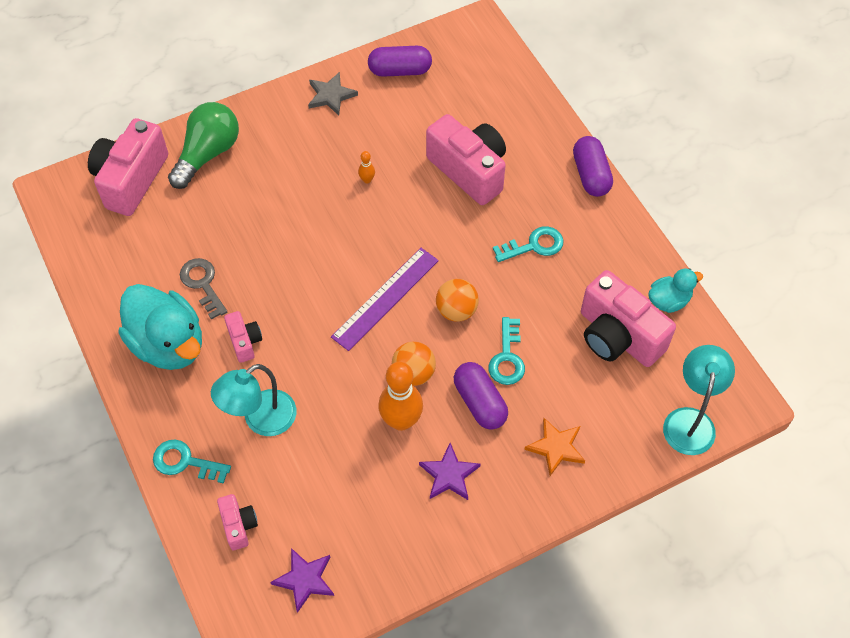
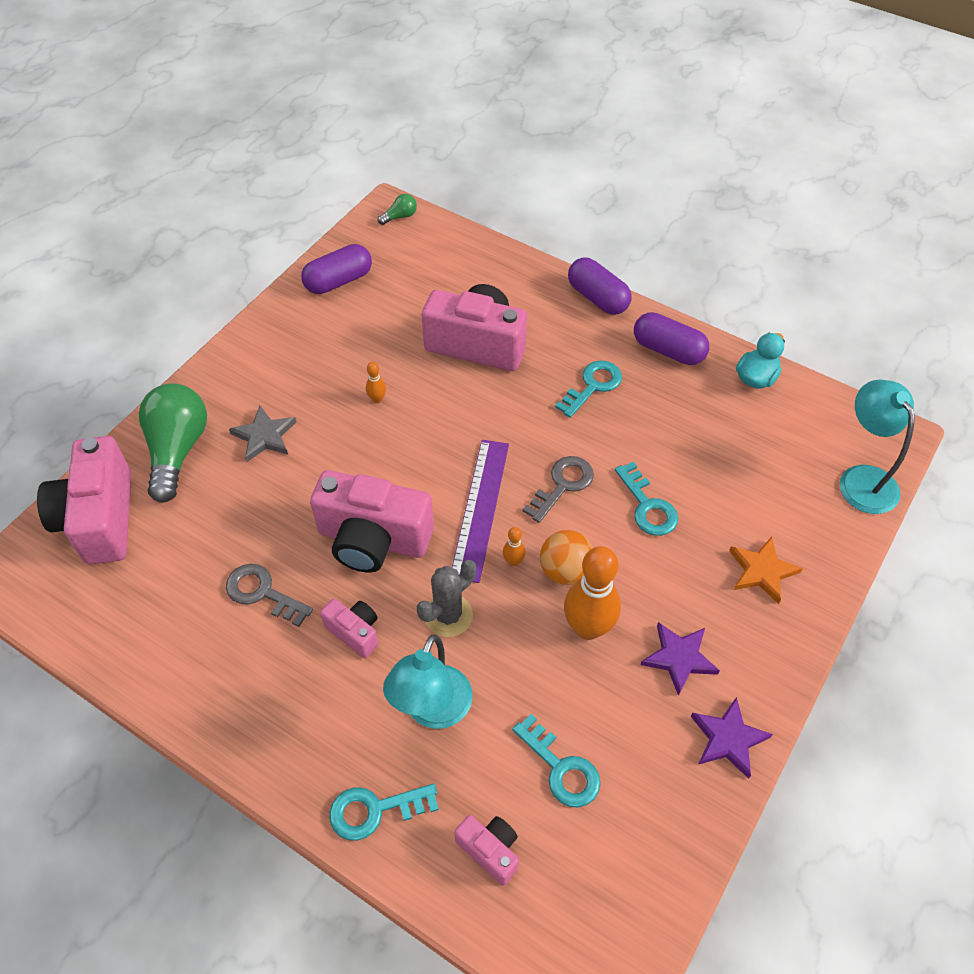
camera: 30 degrees left, 5 degrees down
(168, 344) = (264, 681): turquoise duck -> none
(305, 580) = (610, 870): purple star -> purple star (728, 739)
(312, 362) = (448, 615): none -> grey cactus
(318, 502) = (561, 768): none -> turquoise key
(331, 95) = (281, 334): grey star -> grey star (264, 436)
(382, 348) = (513, 561): none -> orange bowling pin
(456, 310) = (563, 485): orange ball -> grey key
(480, 402) = (654, 565): purple capsule -> purple capsule (668, 350)
(482, 35) = (400, 216): none -> green light bulb
(618, 336) = (736, 433): pink camera -> pink camera (373, 539)

